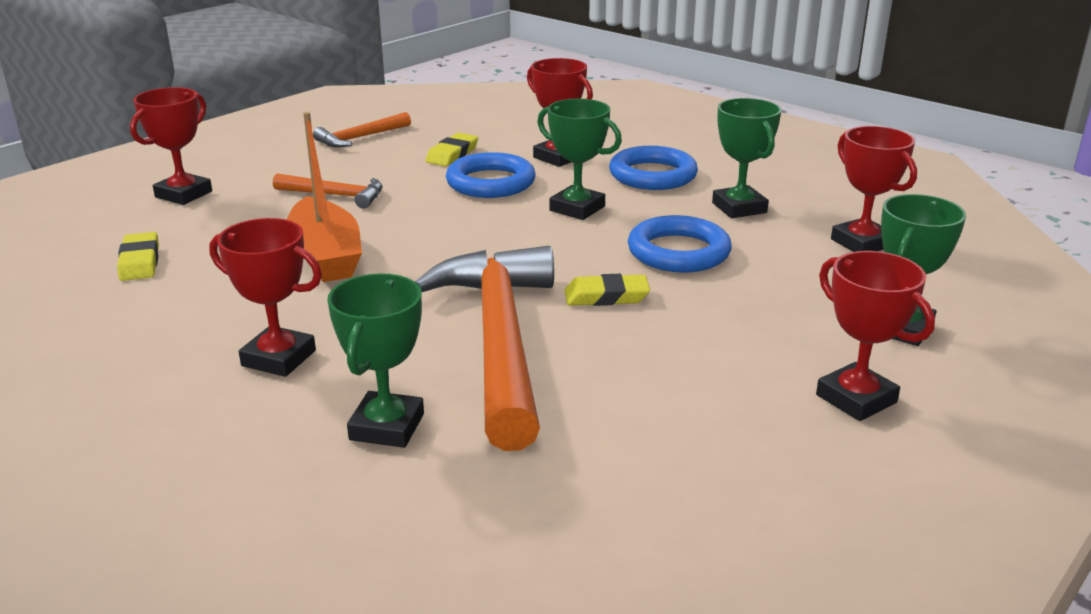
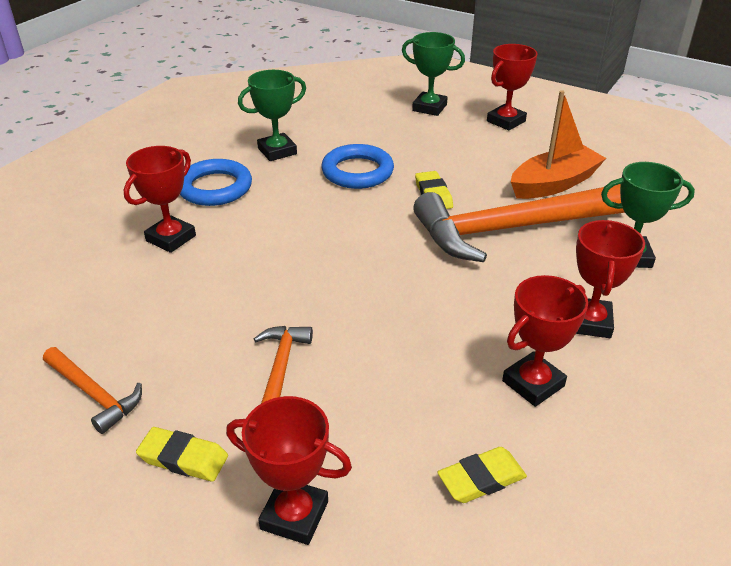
camera: 100 degrees left, 10 degrees up
(326, 256) = (419, 340): orange boat -> orange boat (554, 184)
(452, 154) = (159, 306): yellow eraser -> yellow eraser (183, 458)
(490, 182) = (237, 270): blue ring -> none
(577, 208) = (290, 218): green trophy -> none
(861, 243) = (325, 113): red trophy -> red trophy (533, 383)

